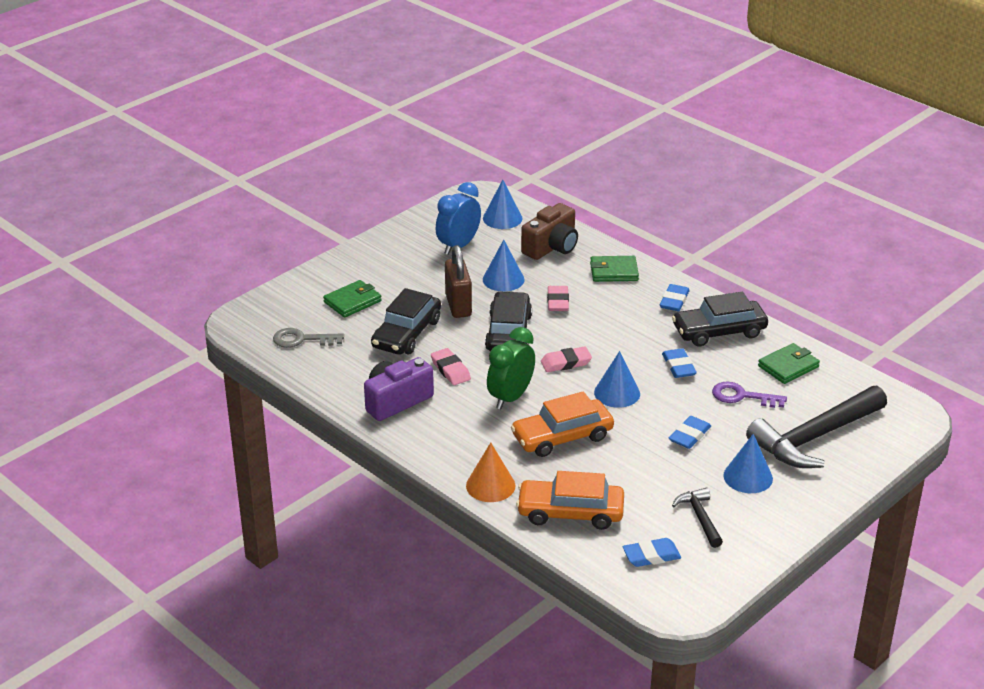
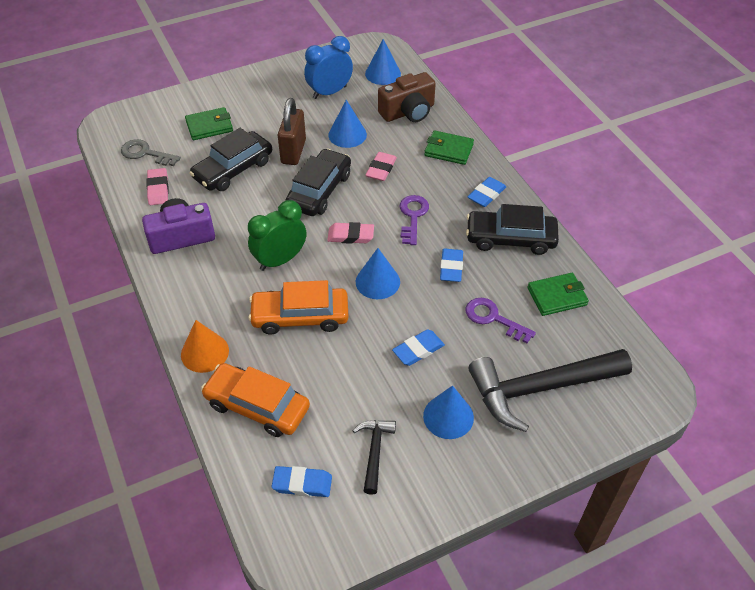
camera: 20 degrees right, 15 degrees up
(450, 370) = (246, 216): pink eraser -> pink eraser (158, 189)
(615, 334) = (413, 216): none -> purple key

